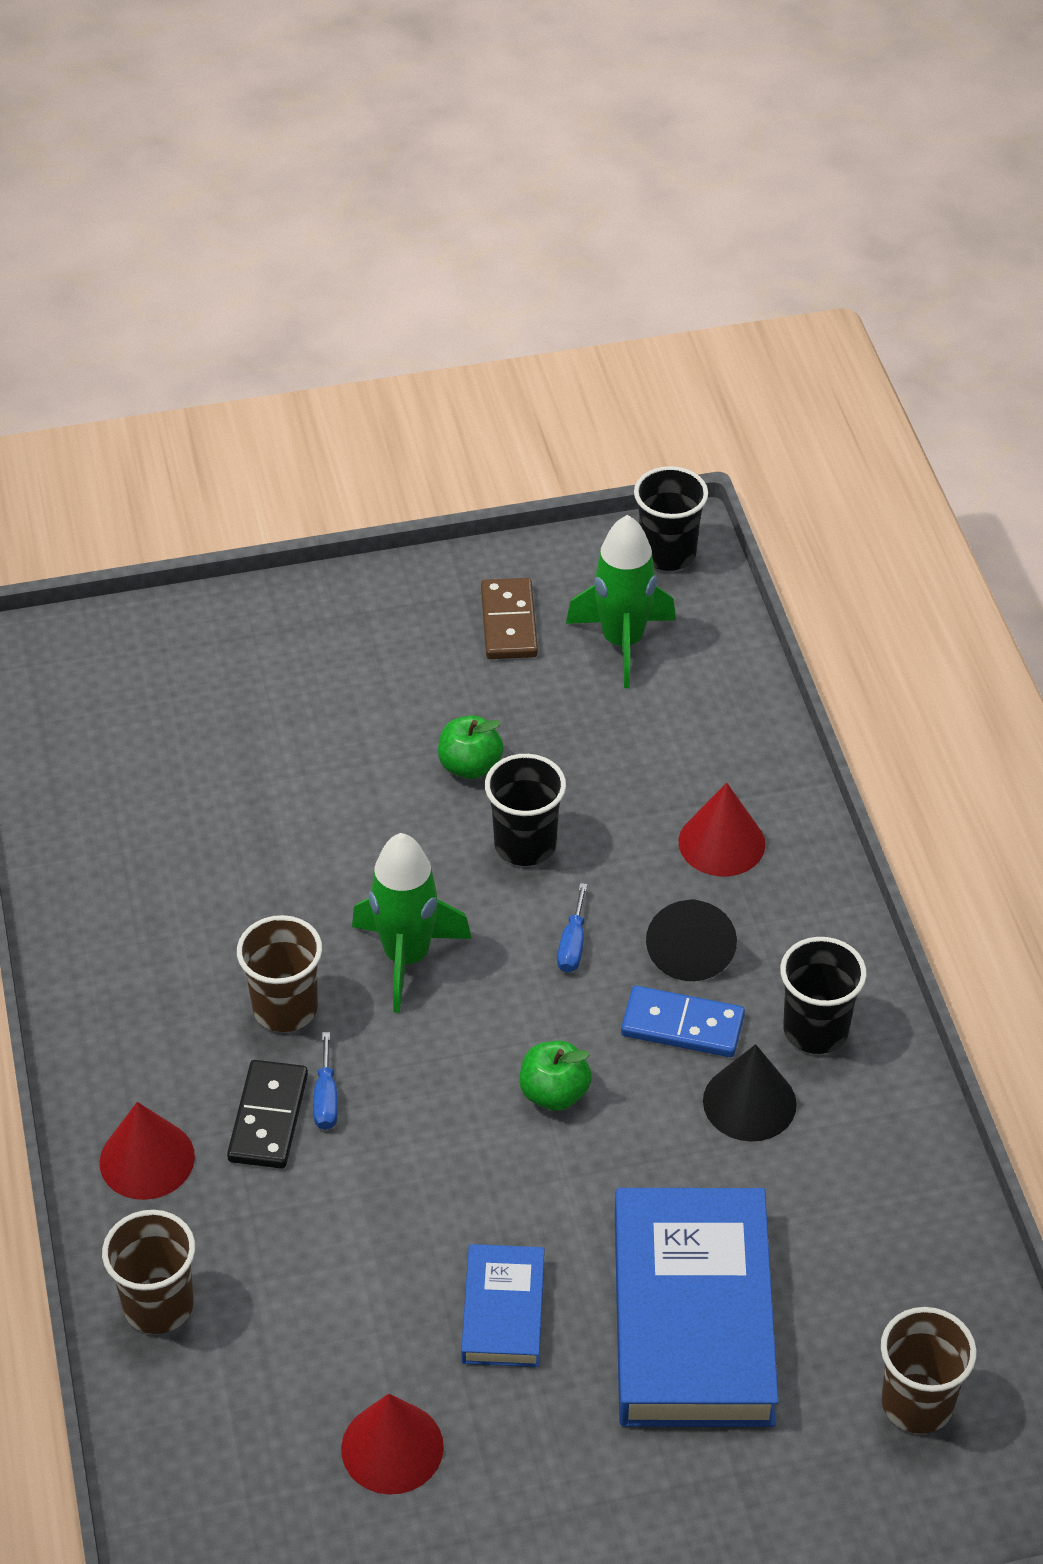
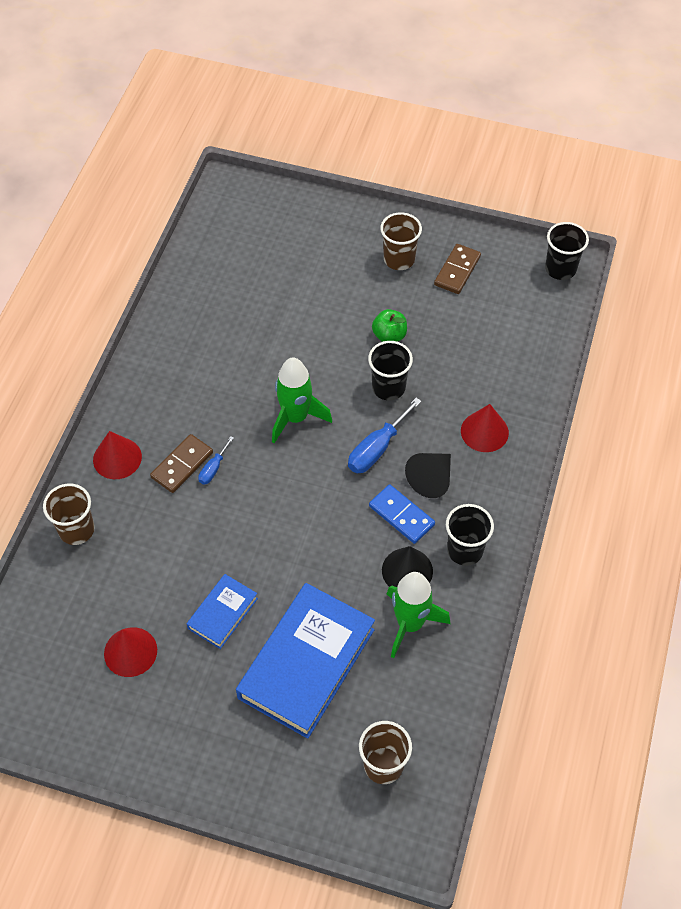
camera: 30 degrees right, 10 degrees up
(268, 1118) = (182, 465): black domino -> brown domino
(285, 1008) = (224, 416): brown cup -> brown cup (399, 259)
(554, 1093) = (318, 519): green apple -> none
(572, 944) = (377, 449): blue screwdriver -> blue screwdriver, size x1.78
(622, 642) = (506, 305): green rocket -> green rocket (410, 624)

